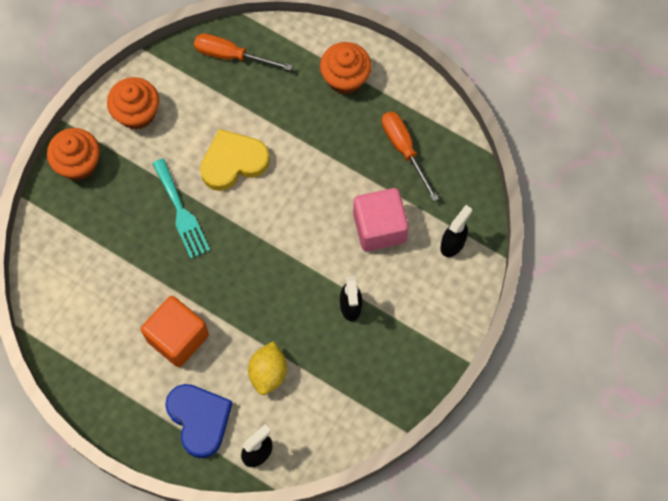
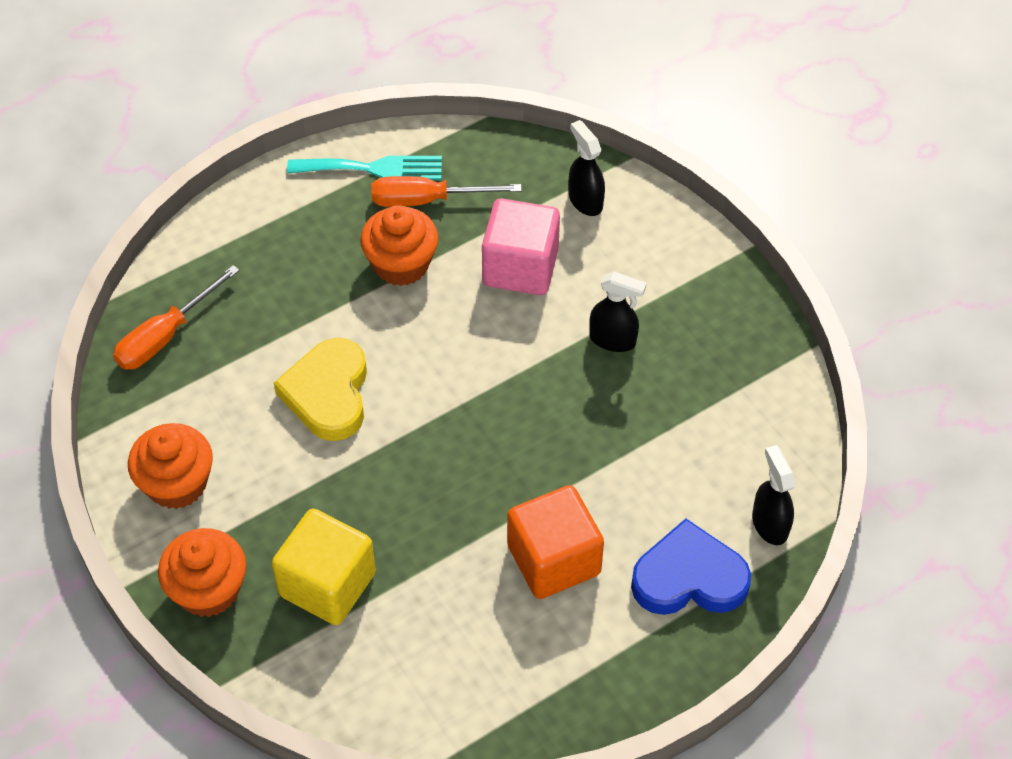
camera: 65 degrees left, 15 degrees down
(108, 223) = (327, 584): none -> yellow cube
(181, 212) = (366, 485): turquoise fork -> turquoise fork (373, 168)
(268, 373) = (660, 468): yellow lemon -> none
(345, 78) = (286, 222): orange cupcake -> orange cupcake (401, 264)

